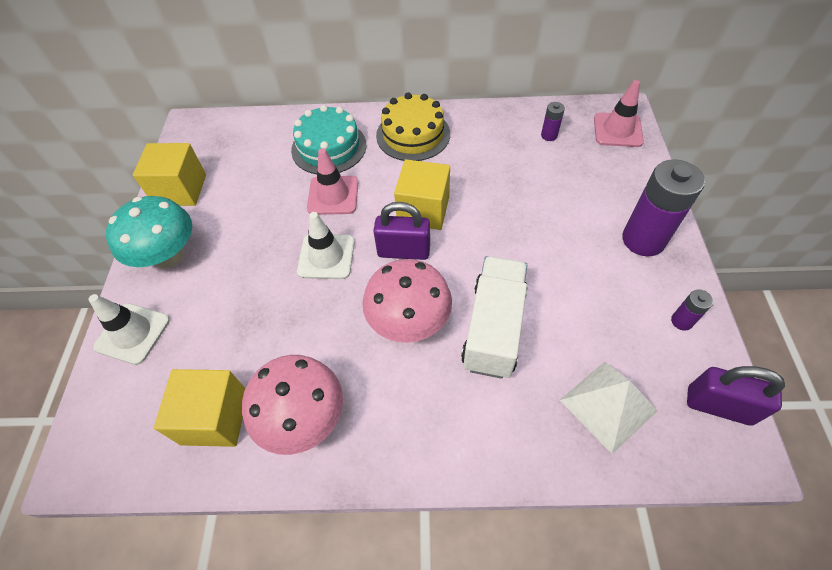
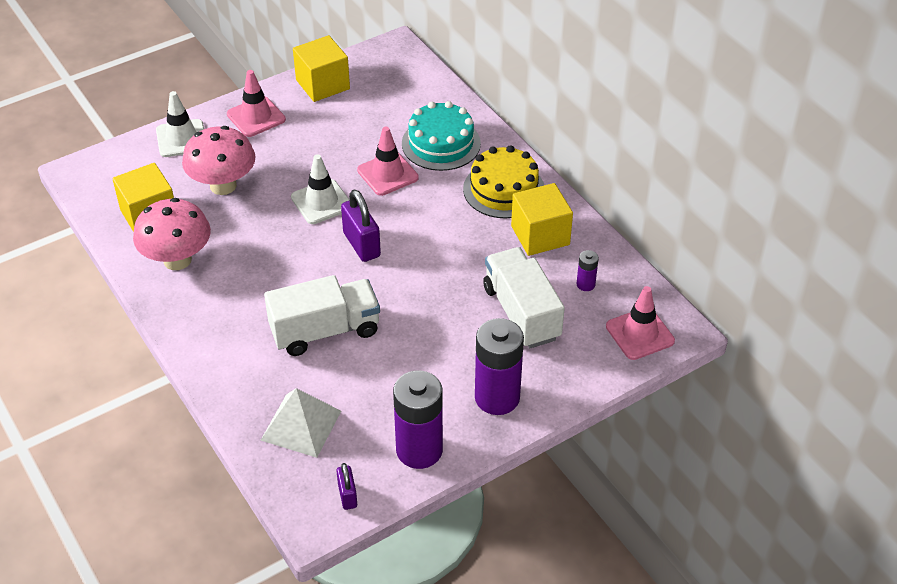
camera: 55 degrees right, 10 degrees down
(169, 257) = (256, 117): turquoise mushroom -> pink traffic cone
(409, 322) = (294, 279): pink mushroom -> pink mushroom (223, 185)
(423, 210) = (416, 237): yellow cube -> yellow cube (540, 235)
(556, 184) = (521, 313): none -> white truck
(681, 321) = (419, 450): purple battery -> purple battery, size x2.22
(718, 406) = (347, 495): purple padlock -> purple padlock, size x0.58

